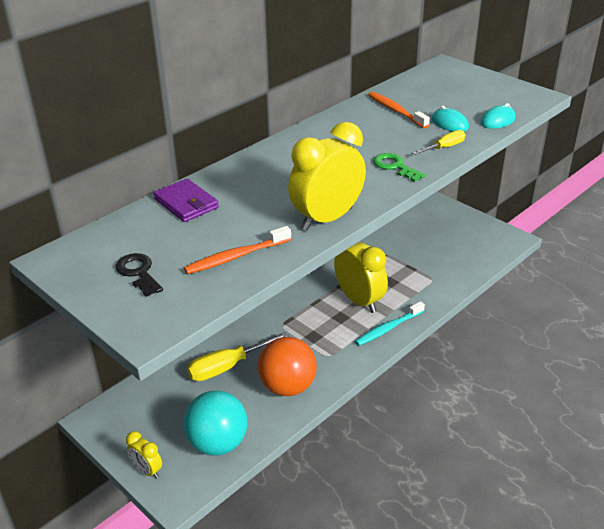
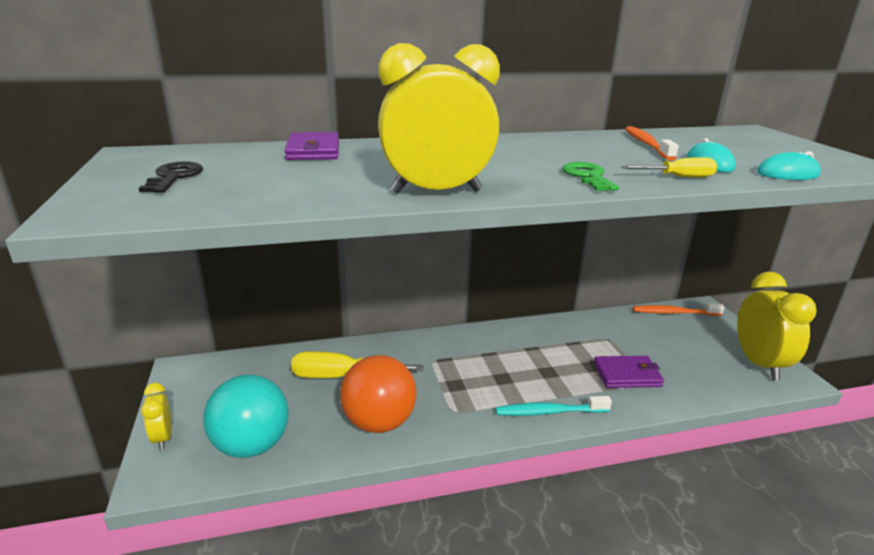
camera: 30 degrees right, 10 degrees down
(236, 257) = (284, 192): orange toothbrush -> orange toothbrush (674, 313)
(359, 301) = (538, 370): yellow clock -> yellow clock (759, 364)
(416, 279) = (627, 375): none -> purple wallet

